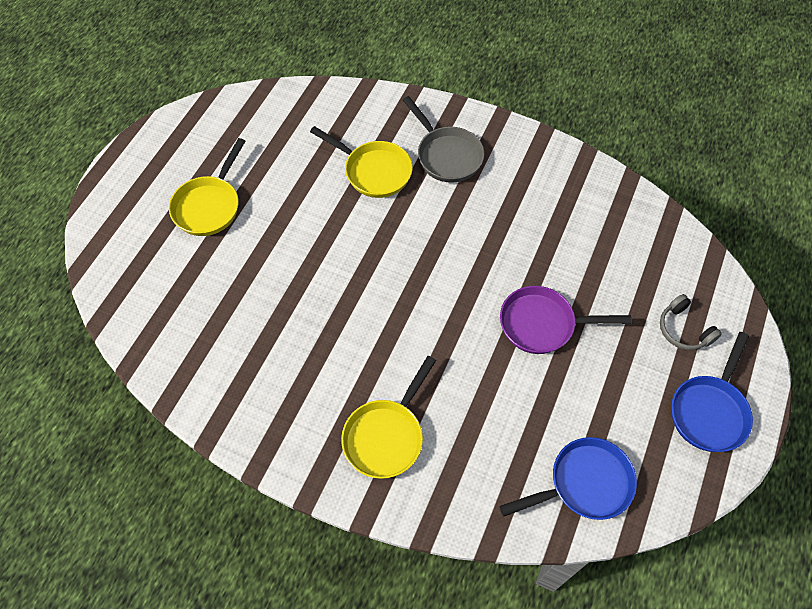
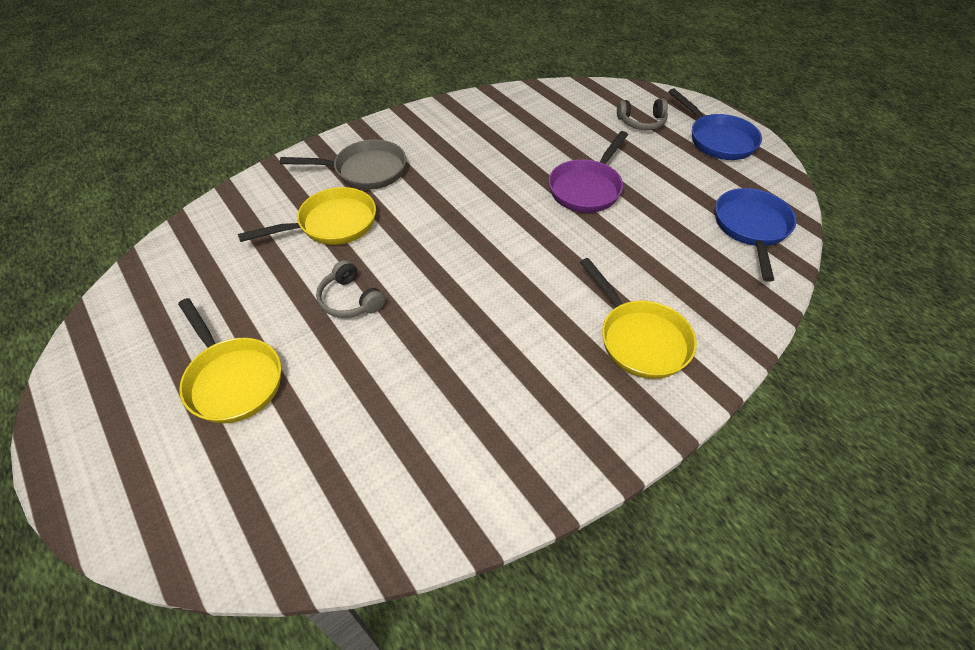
camera: 60 degrees left, 10 degrees down
(309, 227) = (350, 300): none -> grey headphones

